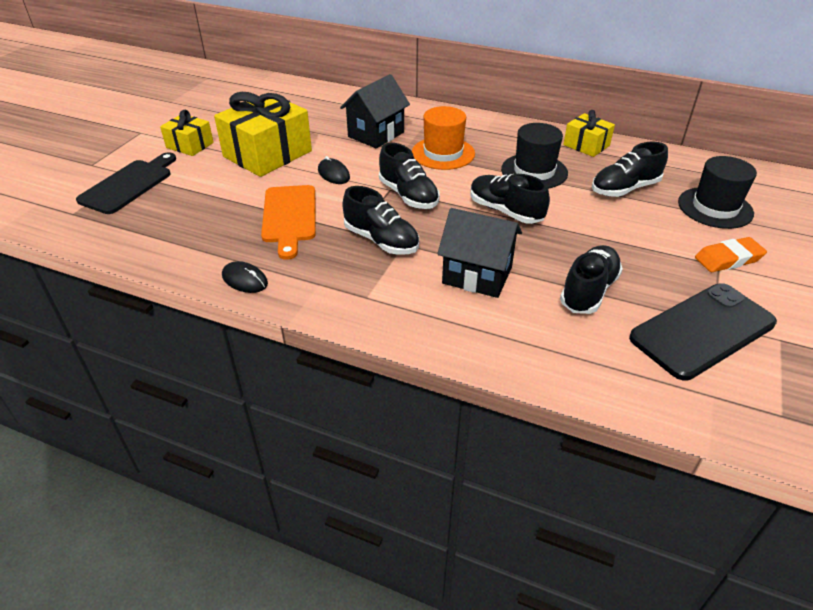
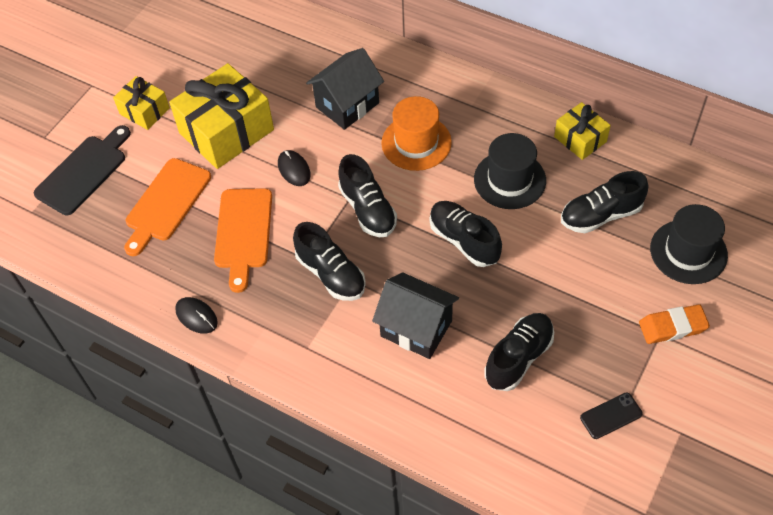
camera: 10 degrees right, 15 degrees up
(211, 201) = (166, 203): none -> orange cutting board
(702, 331) = (611, 416): black phone -> black phone, size x0.43

